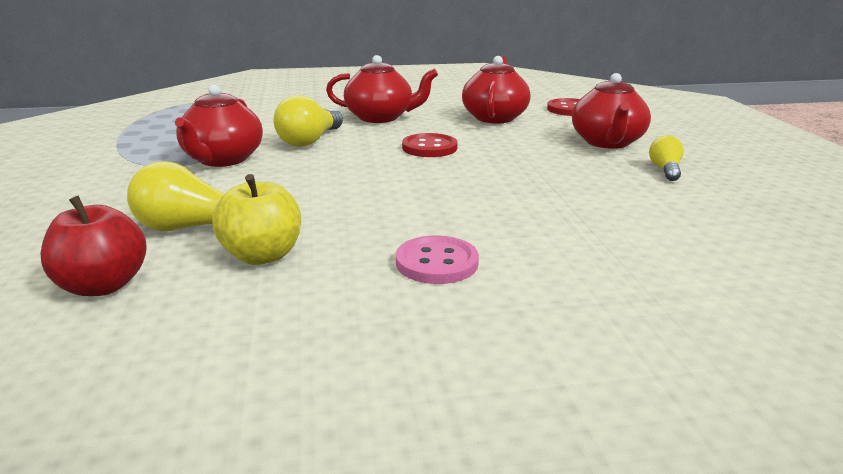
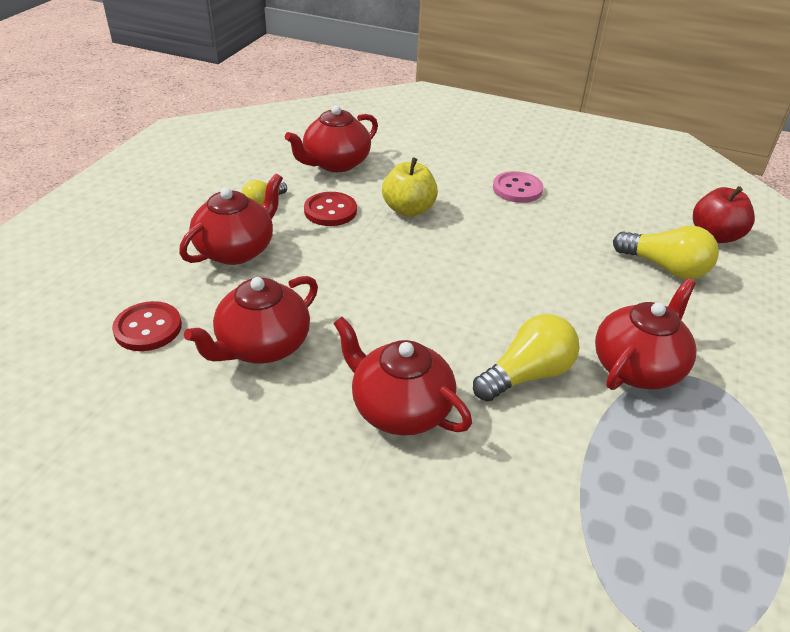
camera: 150 degrees left, 15 degrees up
(262, 256) = (618, 226): yellow apple -> yellow apple (408, 210)
(429, 148) = (409, 306): red button -> red button (330, 211)
(695, 221) = (335, 163): none -> red teapot

